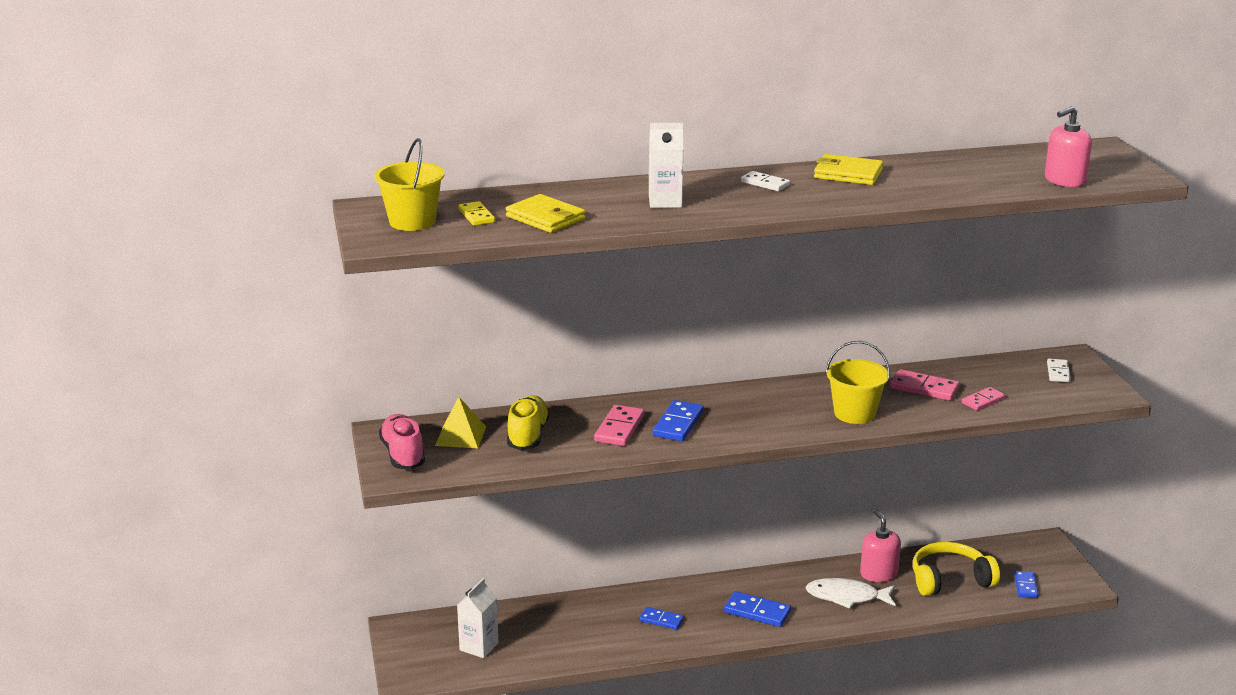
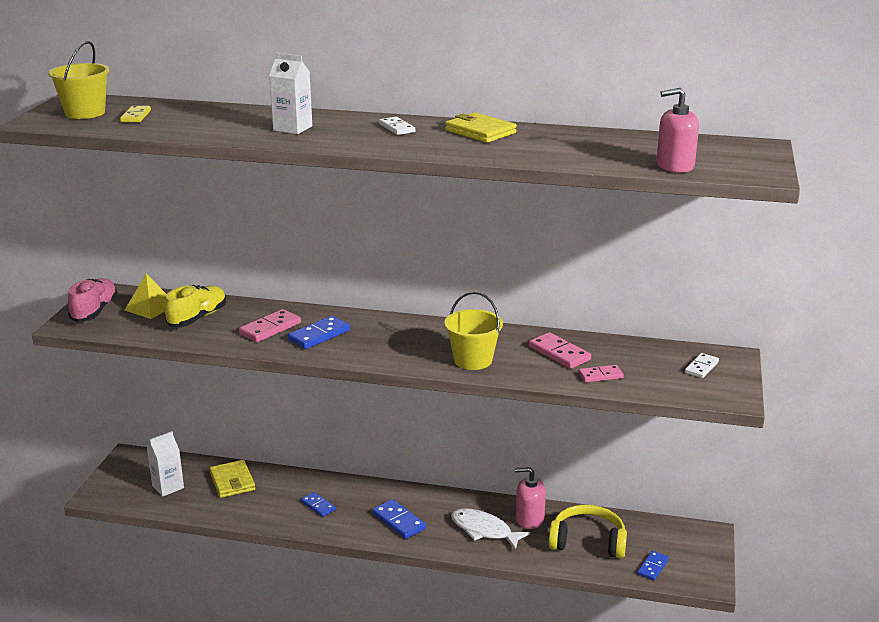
camera: 25 degrees right, 0 degrees up
(545, 218) = (182, 125): yellow wallet -> yellow wallet (232, 481)
(878, 574) = (529, 519): pink soap dispenser -> pink soap dispenser turned 90 degrees counterclockwise

